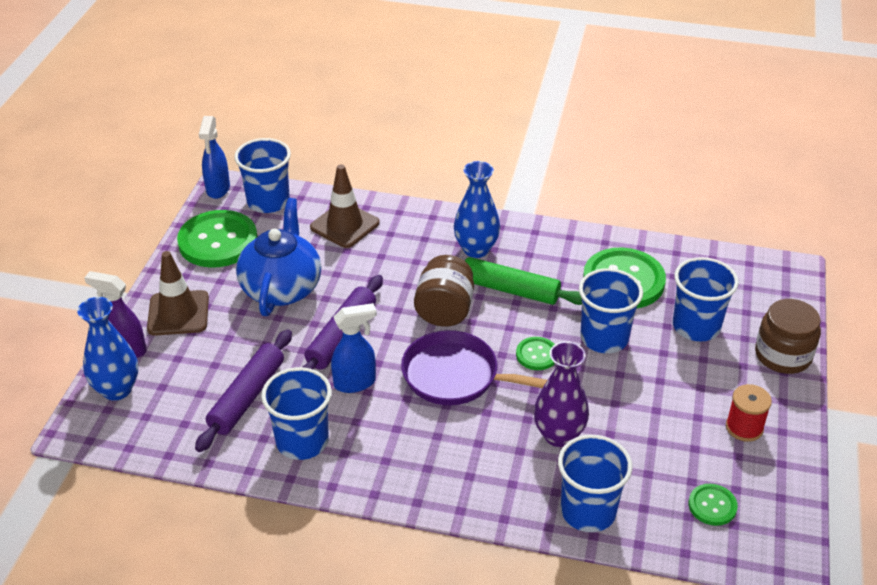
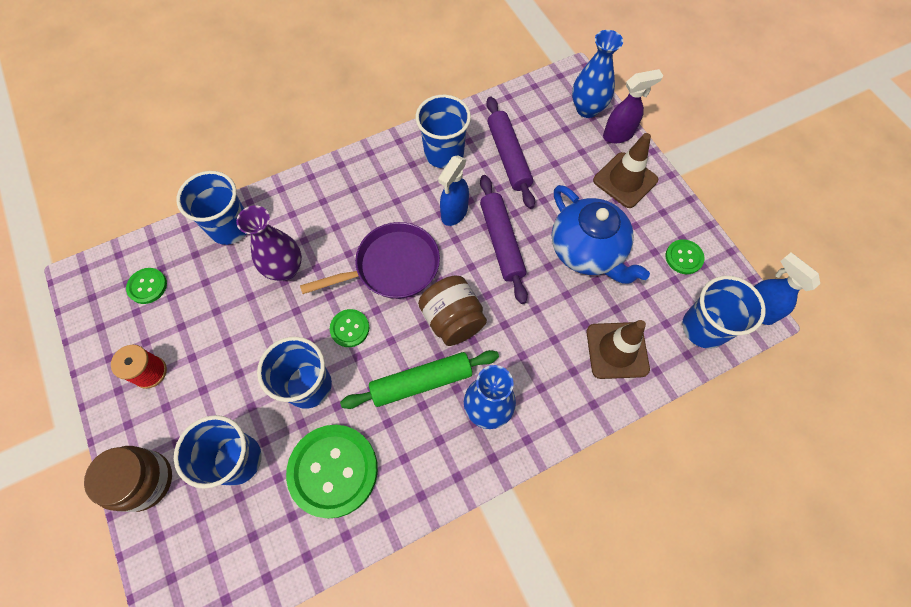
camera: 140 degrees right, 25 degrees up
(218, 241) = (684, 257): green button -> green button, size x0.48

